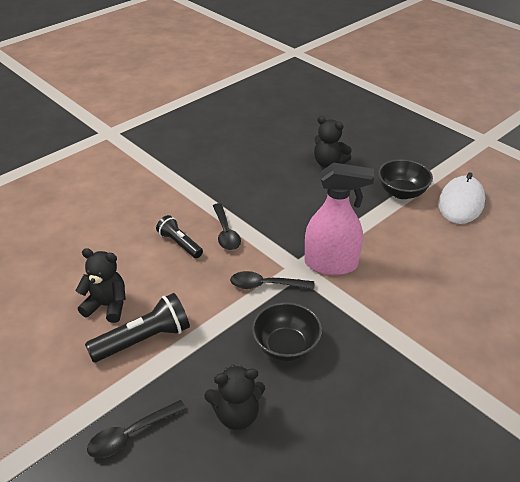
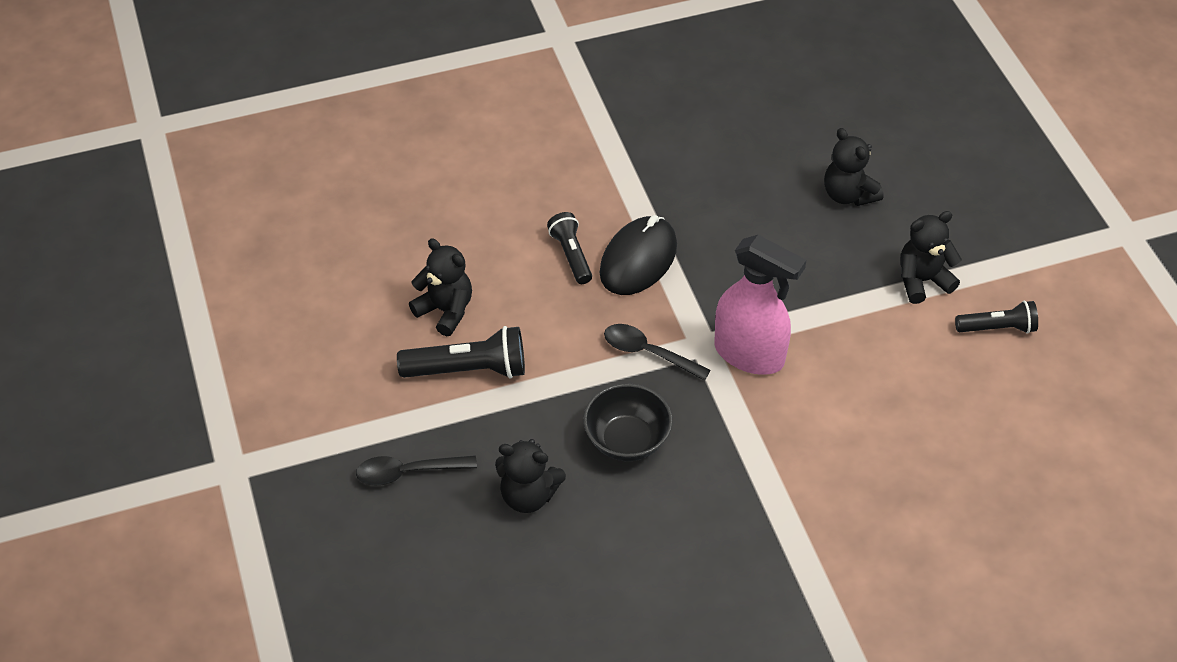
camera: 25 degrees right, 10 degrees up
(226, 233) = (638, 260): black spoon -> black mouse
(402, 192) = (922, 281): black bowl -> black teddy bear
(461, 203) = (997, 328): white mouse -> black flashlight

